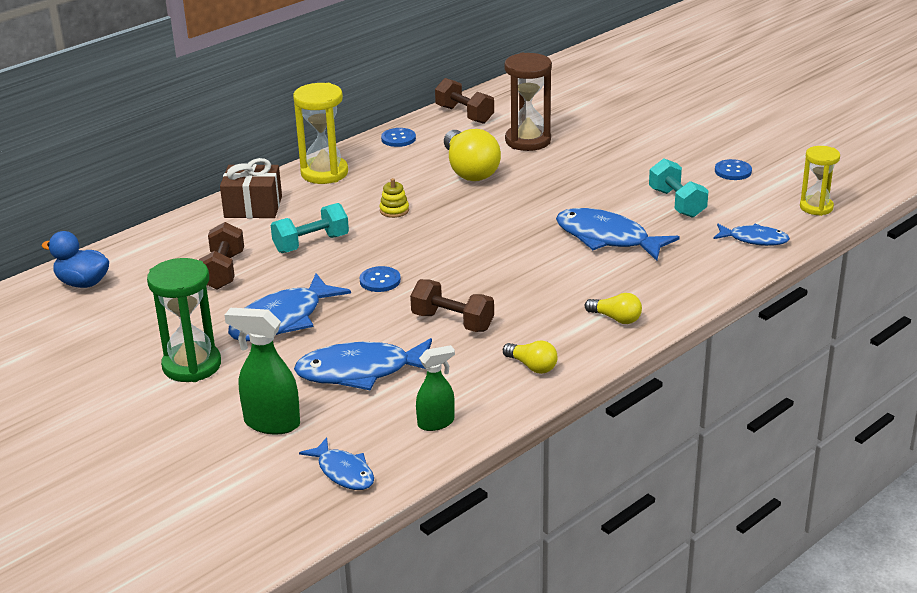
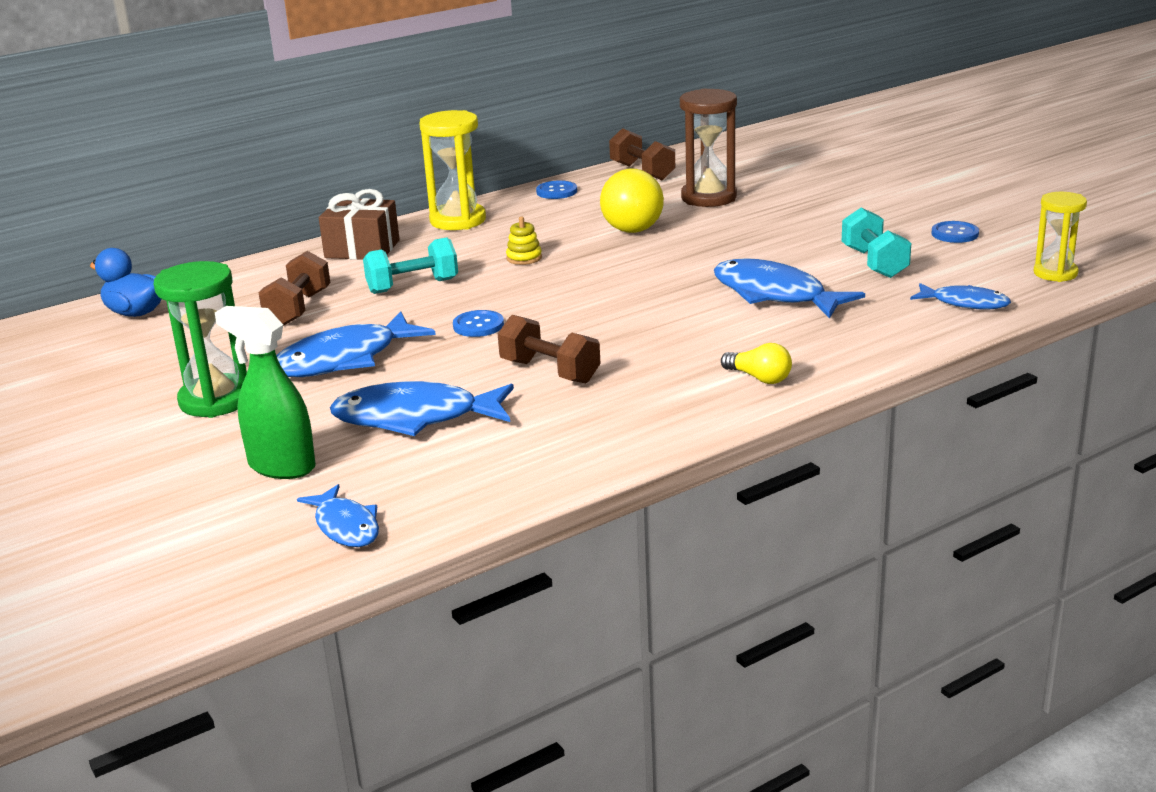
camera: 10 degrees right, 5 degrees down
(436, 423) = (486, 479): green spray bottle -> none
(532, 366) = (633, 424): yellow light bulb -> none

